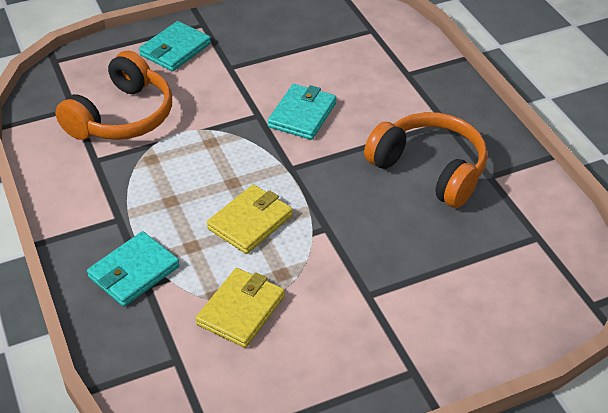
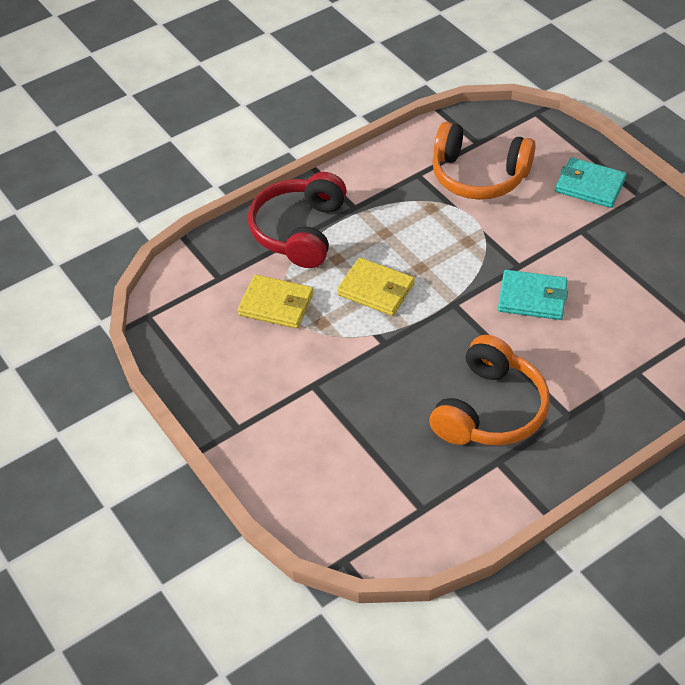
camera: 80 degrees right, 5 degrees up
(134, 272) = (300, 231): turquoise wallet -> red headphones

